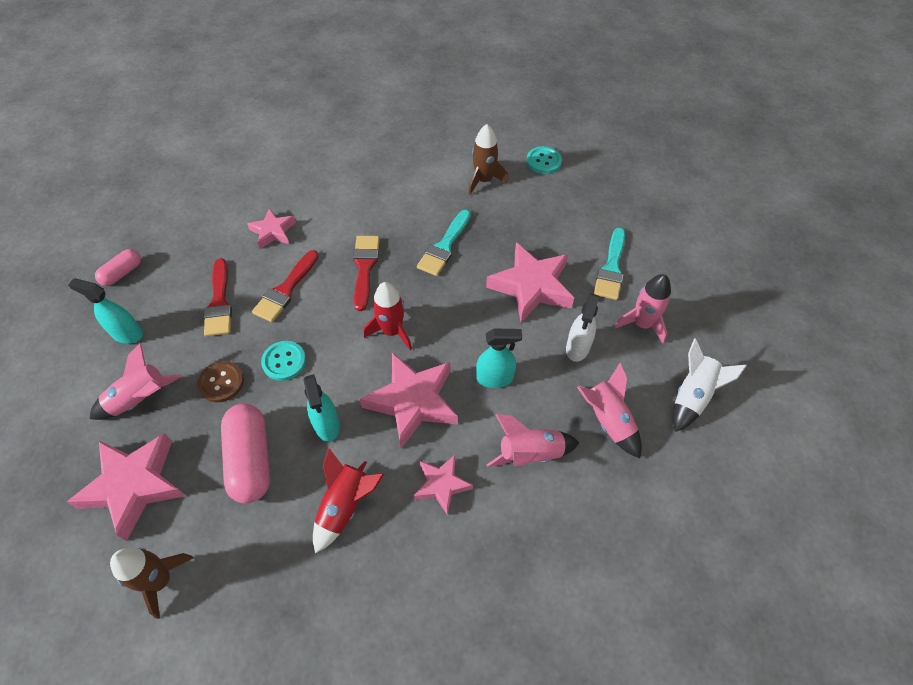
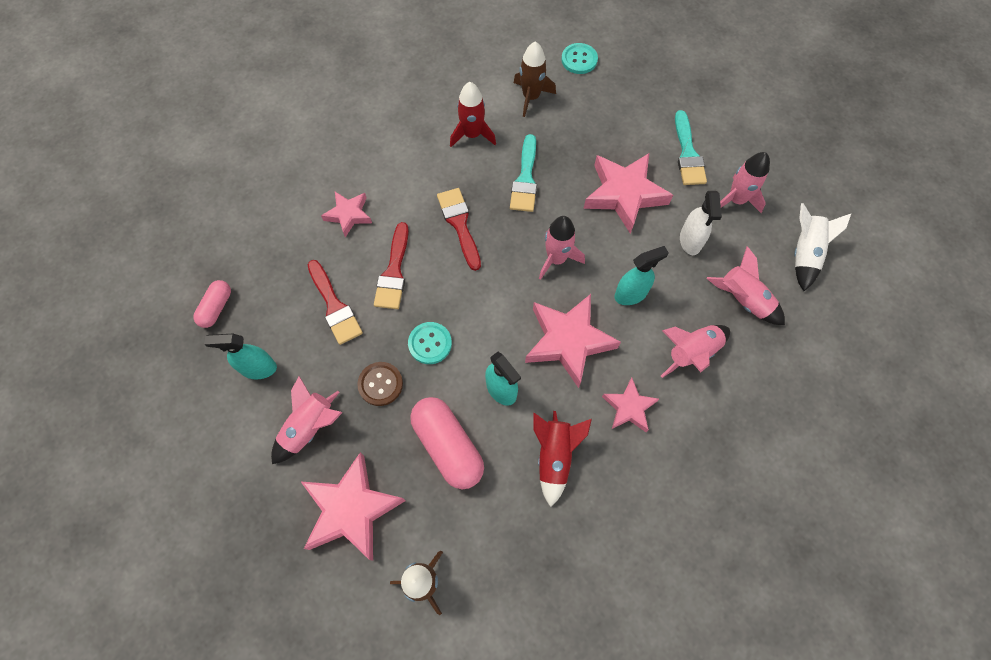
camera: 20 degrees left, 10 degrees up
(392, 331) = (517, 280): red rocket -> red rocket (472, 134)
(438, 324) = (556, 259): none -> pink rocket

